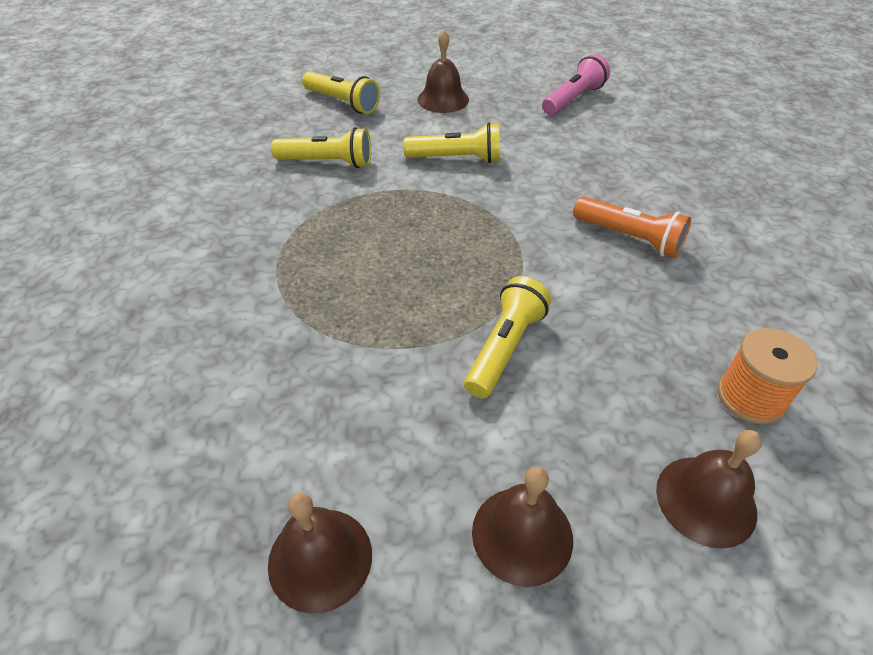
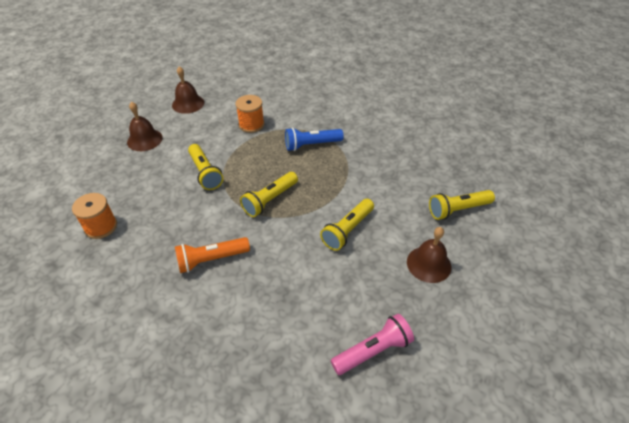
camera: 125 degrees right, 0 degrees up
(316, 258) = (311, 145): none -> blue flashlight
(317, 368) = (251, 124): none -> orange spool
(327, 162) = (388, 176): yellow flashlight -> yellow flashlight (270, 200)
(573, 99) = (373, 351): pink flashlight -> pink flashlight turned 105 degrees counterclockwise
(706, 500) = (97, 183): brown bell -> none

